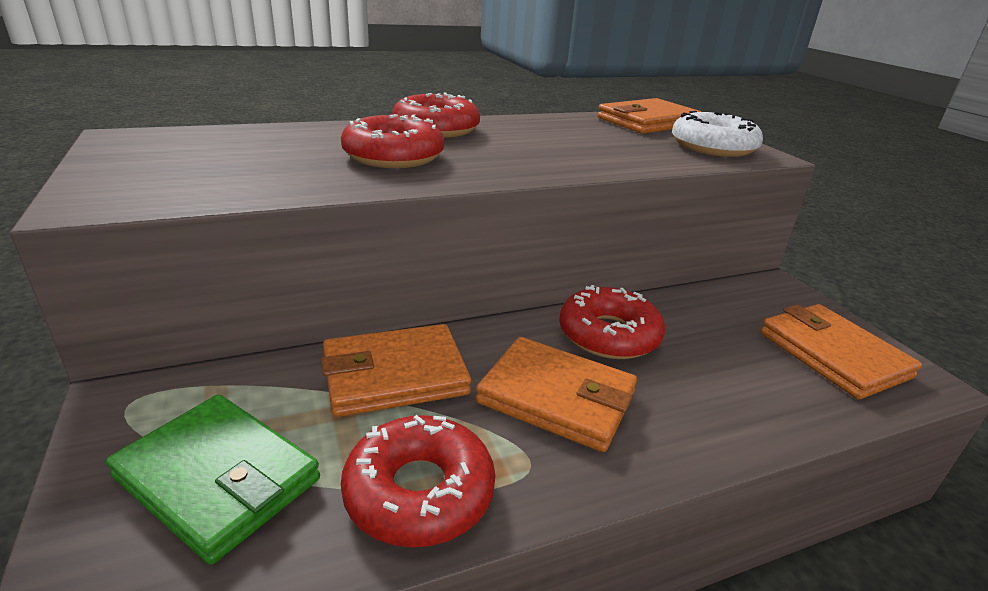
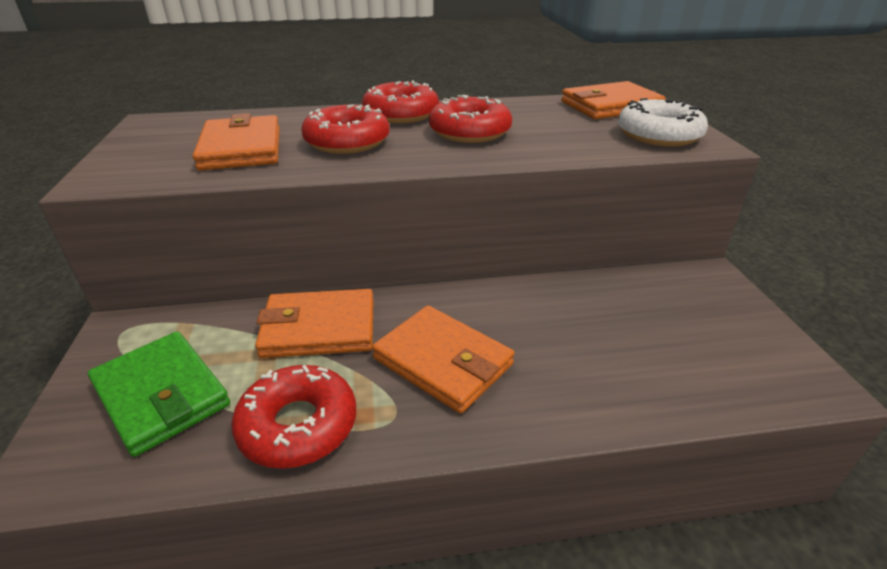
camera: 15 degrees right, 5 degrees up
(608, 335) = (516, 309): red donut -> red donut (469, 132)
(833, 355) = (732, 349): orange wallet -> orange wallet (241, 148)

